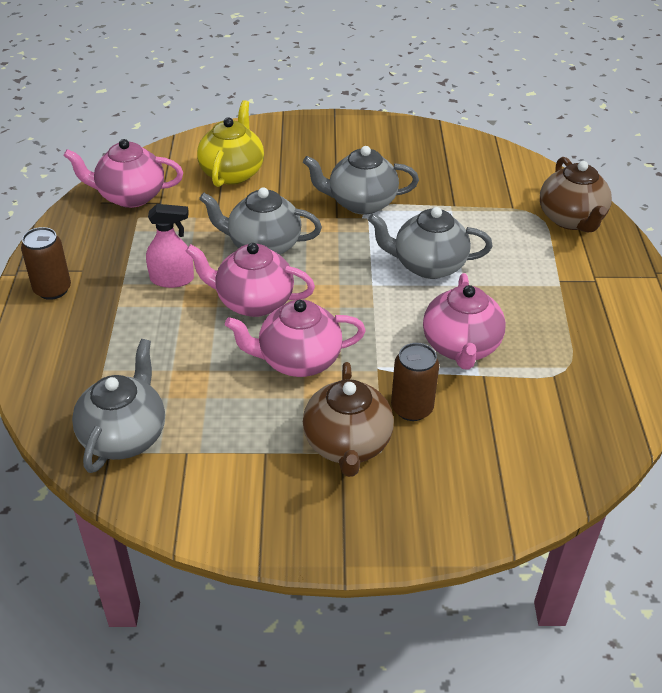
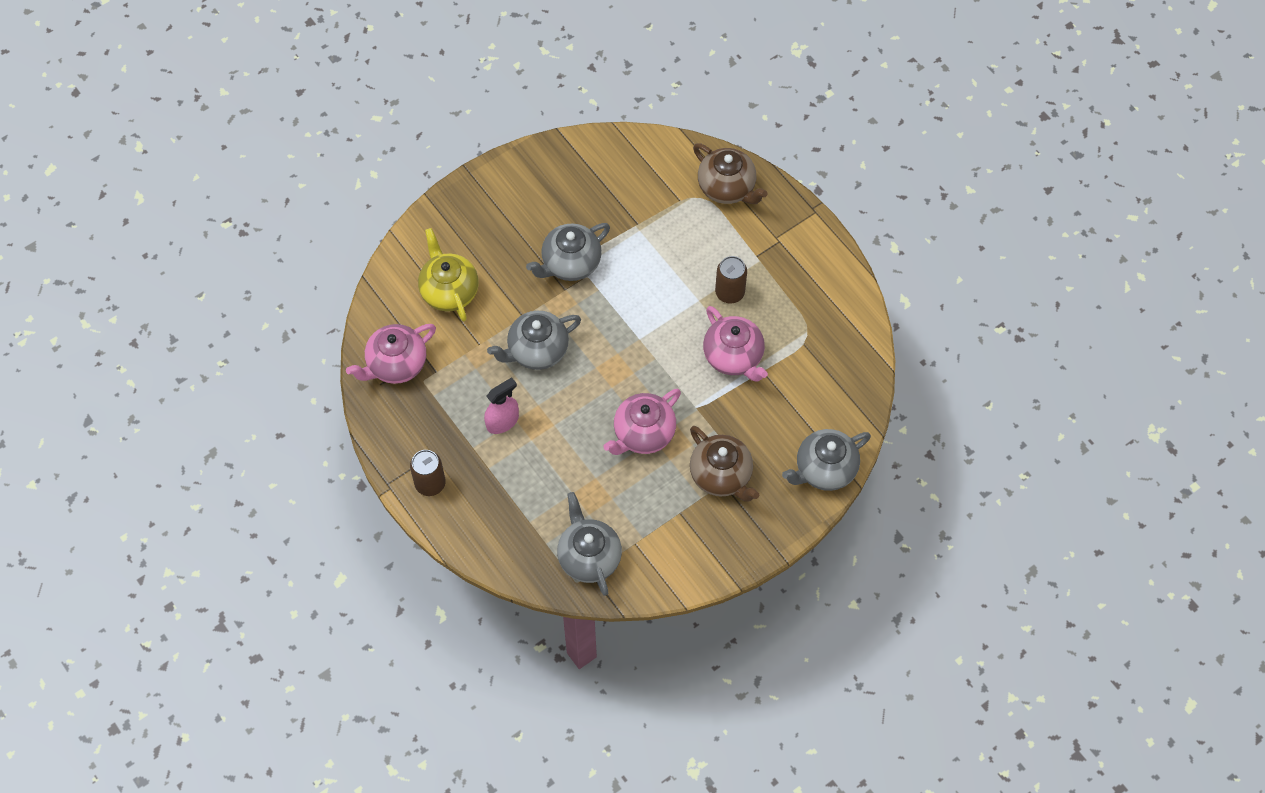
camera: 35 degrees left, 20 degrees up
(253, 302) = (574, 405): pink teapot -> none
(412, 408) = (738, 425): brown can -> brown can (729, 292)
(428, 265) = (662, 297): grey teapot -> grey teapot (824, 469)

